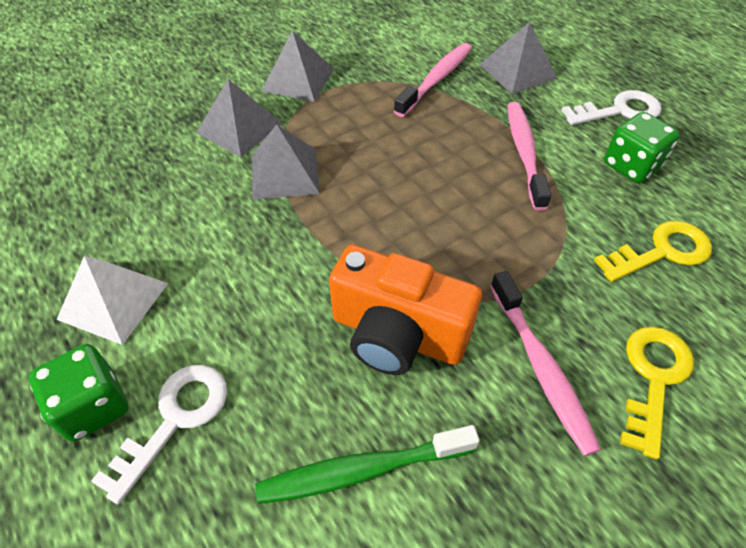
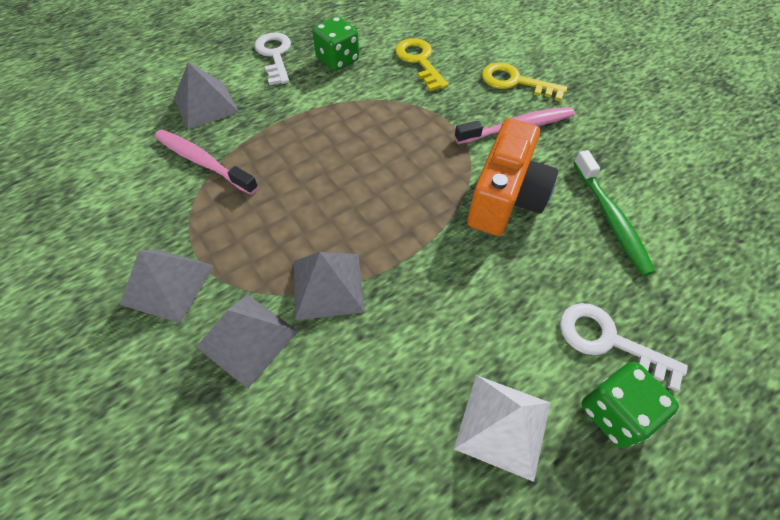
camera: 90 degrees left, 5 degrees up
(524, 153) = (318, 113): pink toothbrush -> none

